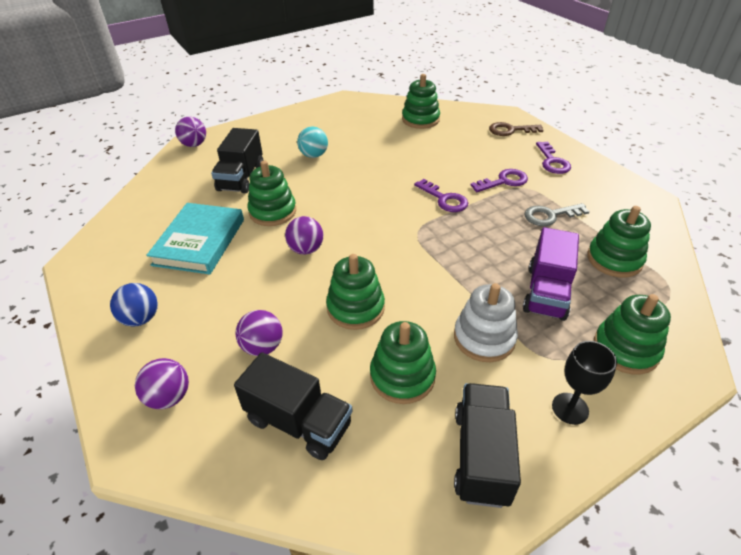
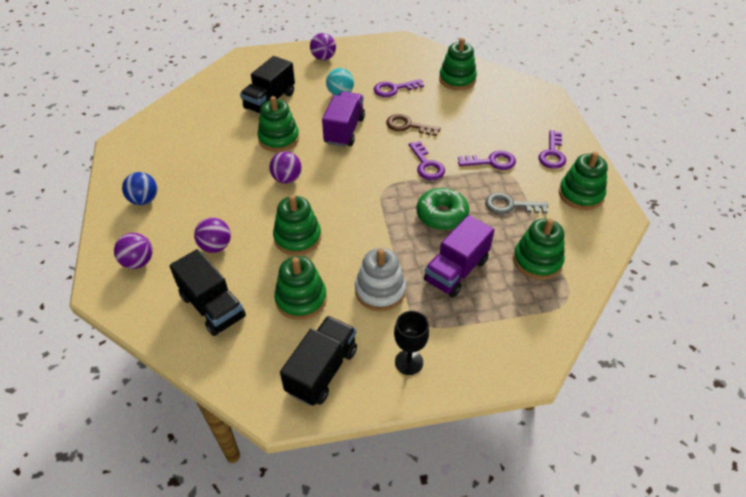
camera: 20 degrees right, 5 degrees up
(194, 145) = (248, 59): purple ball -> purple ball (323, 58)
(199, 242) = (211, 150): turquoise book -> none
(339, 187) = (344, 130): none -> purple truck
(365, 140) = (393, 89): none -> purple key
(492, 242) = (442, 215): none -> green donut
(510, 130) = (535, 111): brown key -> brown key (407, 126)
(625, 349) = (487, 335): green stacking toy -> green stacking toy (580, 194)

